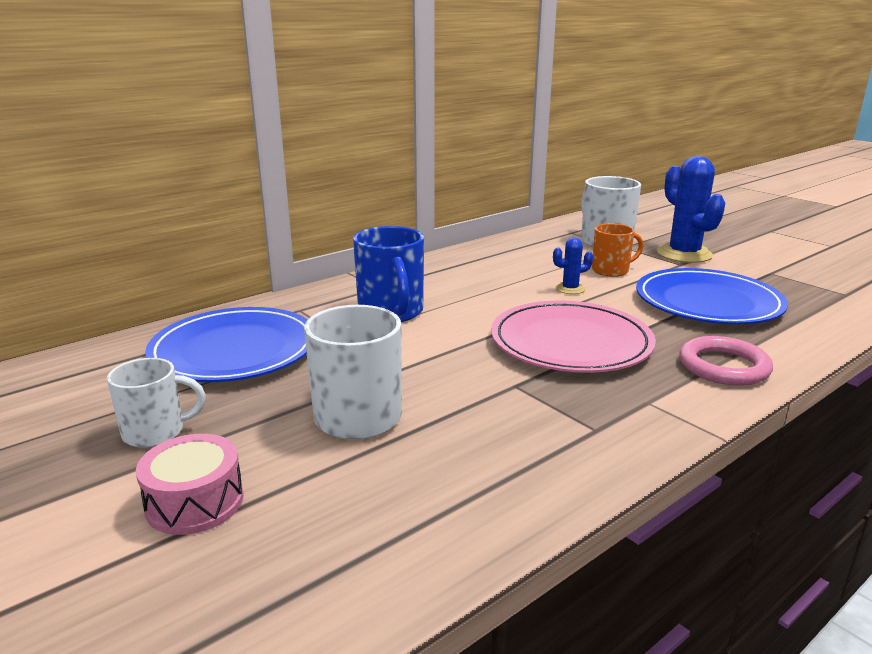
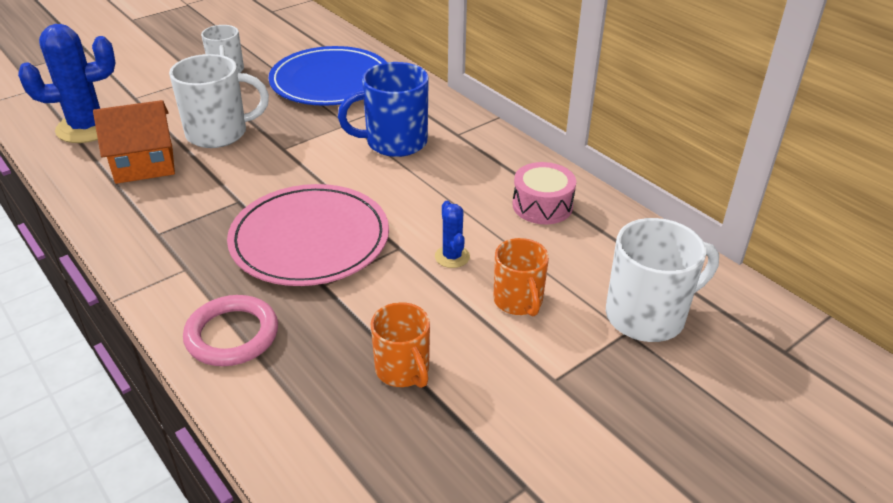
camera: 90 degrees right, 15 degrees up
(195, 502) = (151, 91): pink drum -> pink drum (542, 205)
(440, 466) = (144, 164): none -> orange house
(684, 254) = (603, 396): blue cactus -> blue cactus (87, 128)
(708, 302) = (403, 370): blue plate -> orange mug

